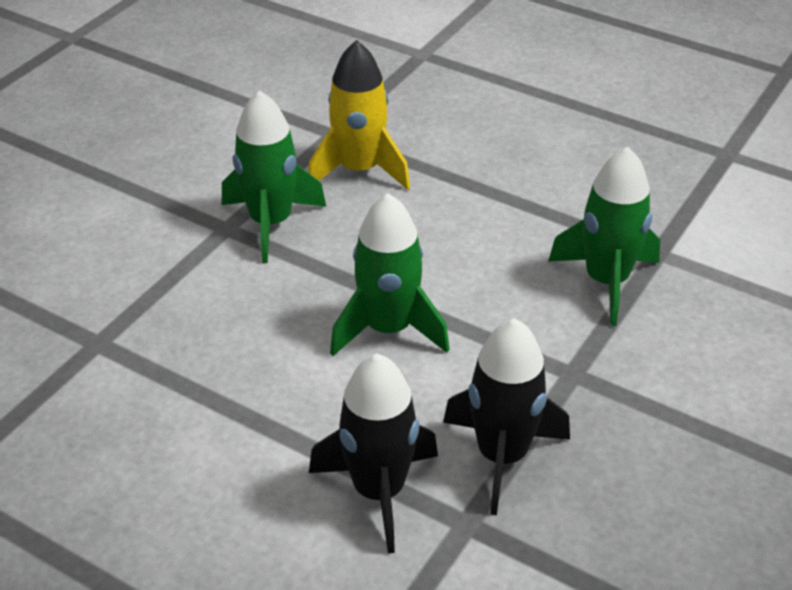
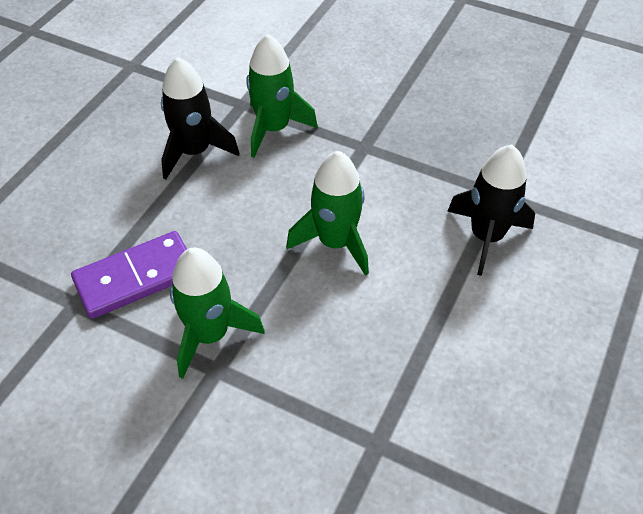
camera: 95 degrees left, 10 degrees up
(359, 170) = (136, 277): yellow rocket -> purple domino
(502, 456) = (442, 178): black rocket -> black rocket (195, 152)

